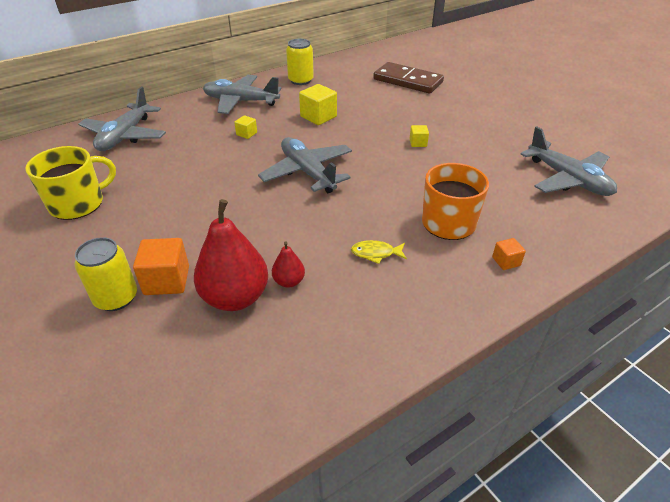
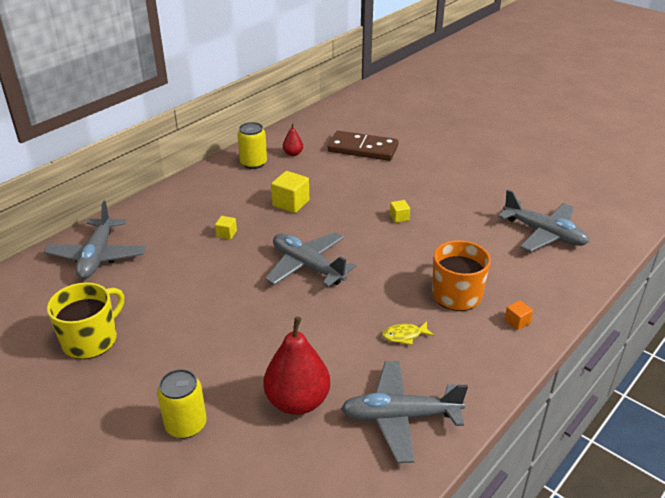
camera: 15 degrees left, 5 degrees down
(167, 280) = (225, 399): orange cube -> none
(241, 101) = (202, 197): grey plane -> grey plane (400, 417)
(289, 281) = (339, 377): red pear -> red pear (293, 154)

